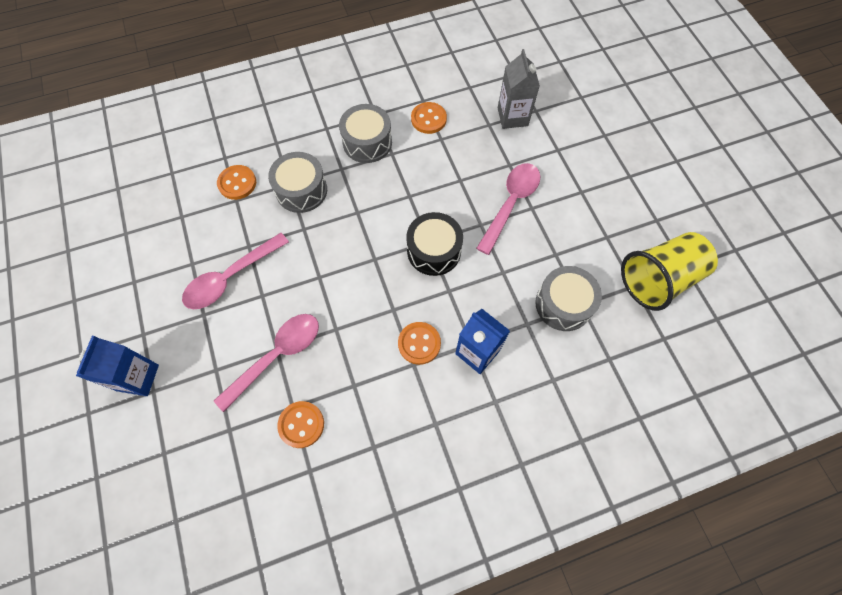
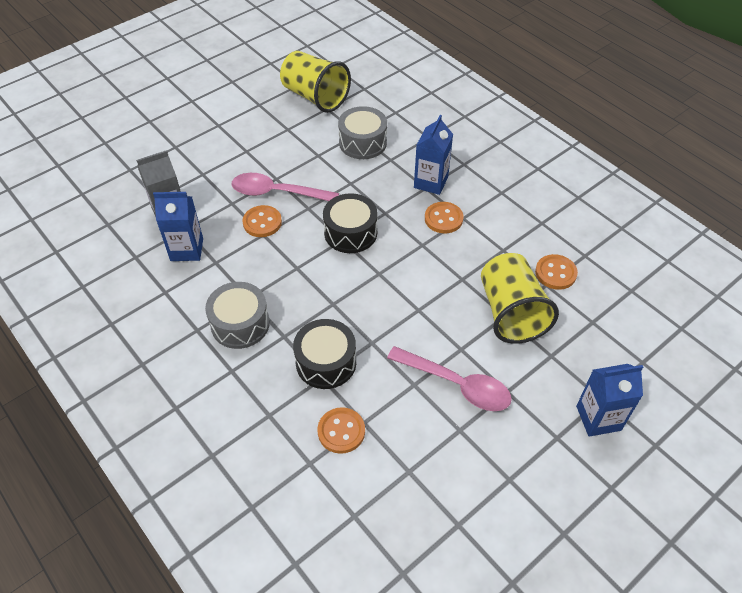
camera: 110 degrees left, 15 degrees down
(277, 356) = (511, 313): pink spoon -> yellow cup
(301, 190) = (326, 362): grey drum -> black drum
(428, 119) = (191, 279): orange button -> orange button (262, 222)
(463, 121) = (187, 249): none -> blue carton

